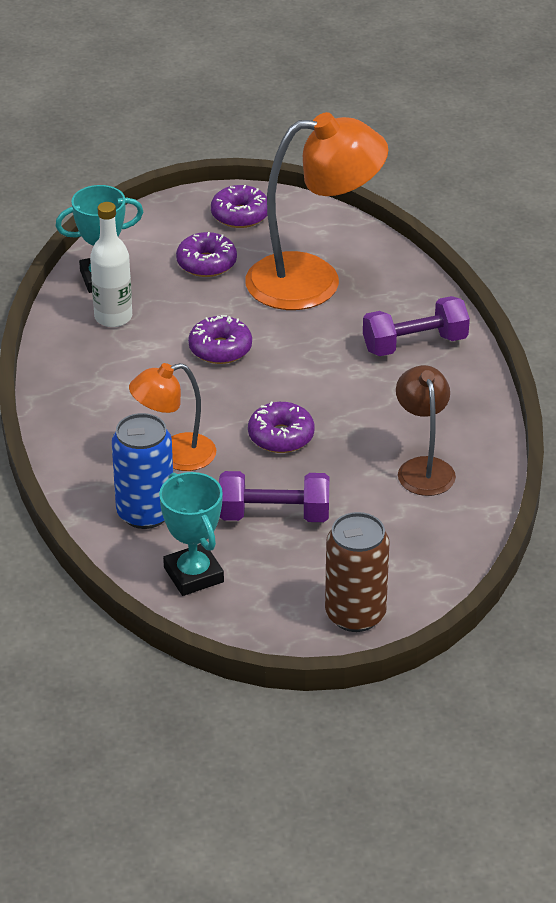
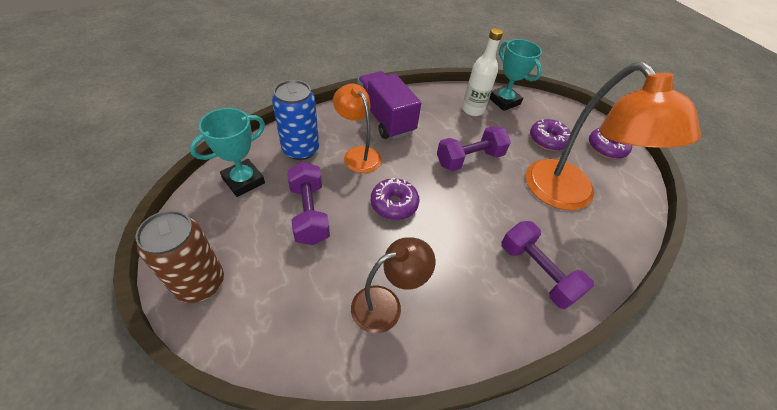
camera: 70 degrees right, 10 degrees up
(102, 415) = (385, 118): none -> purple truck
(220, 349) = (469, 159): purple donut -> purple dumbbell

